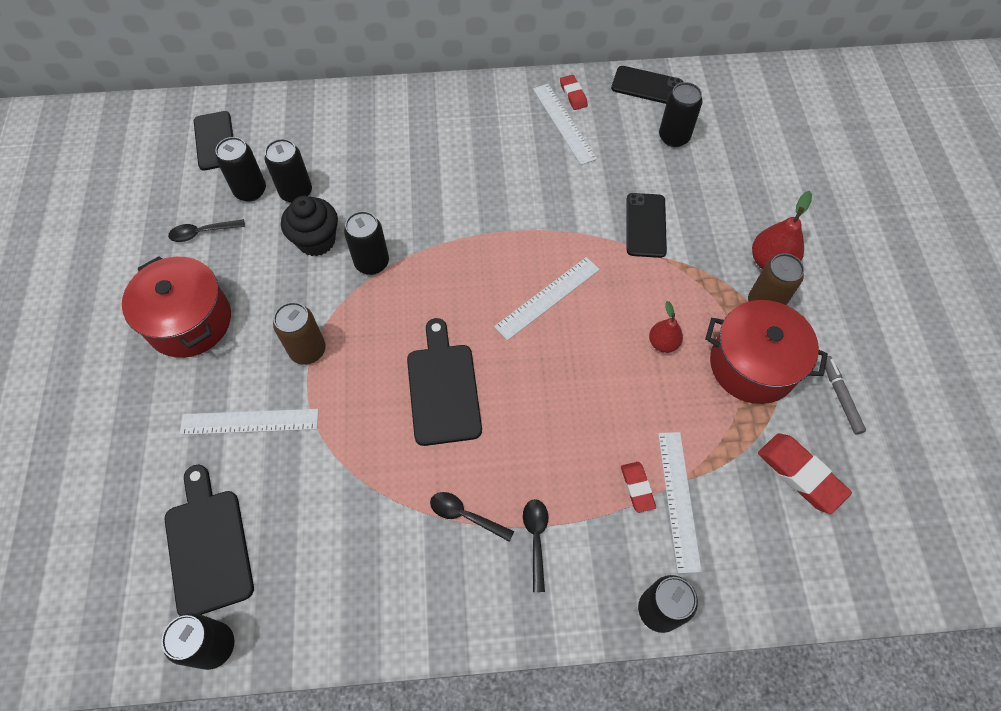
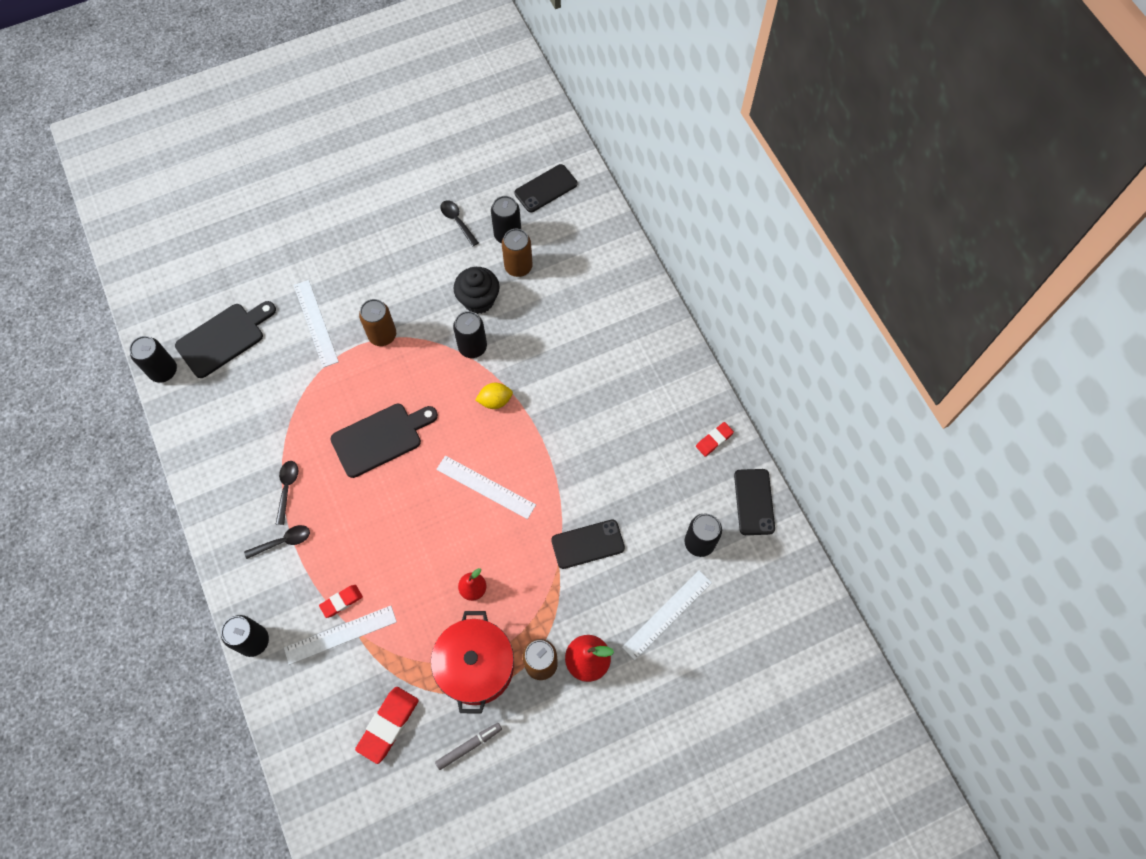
camera: 70 degrees right, 5 degrees up
(189, 321) = (380, 249): red pot -> none
(296, 192) = (518, 267): black can -> brown can
(448, 260) = (495, 401): none -> yellow lemon
(563, 123) = (675, 442): white ruler -> white ruler (667, 614)

